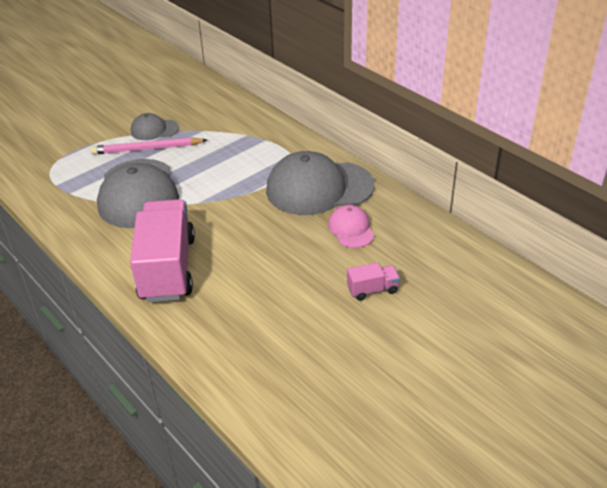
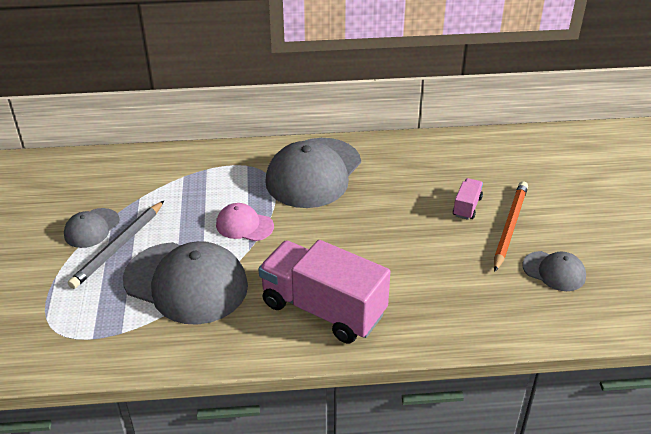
camera: 55 degrees left, 0 degrees up
(147, 149) = (118, 246): pink pencil -> grey pencil
(341, 384) = (554, 271): none -> grey cap
(351, 229) = (385, 182): pink cap -> pink cap (244, 225)
(374, 329) = (509, 227): none -> orange pencil

